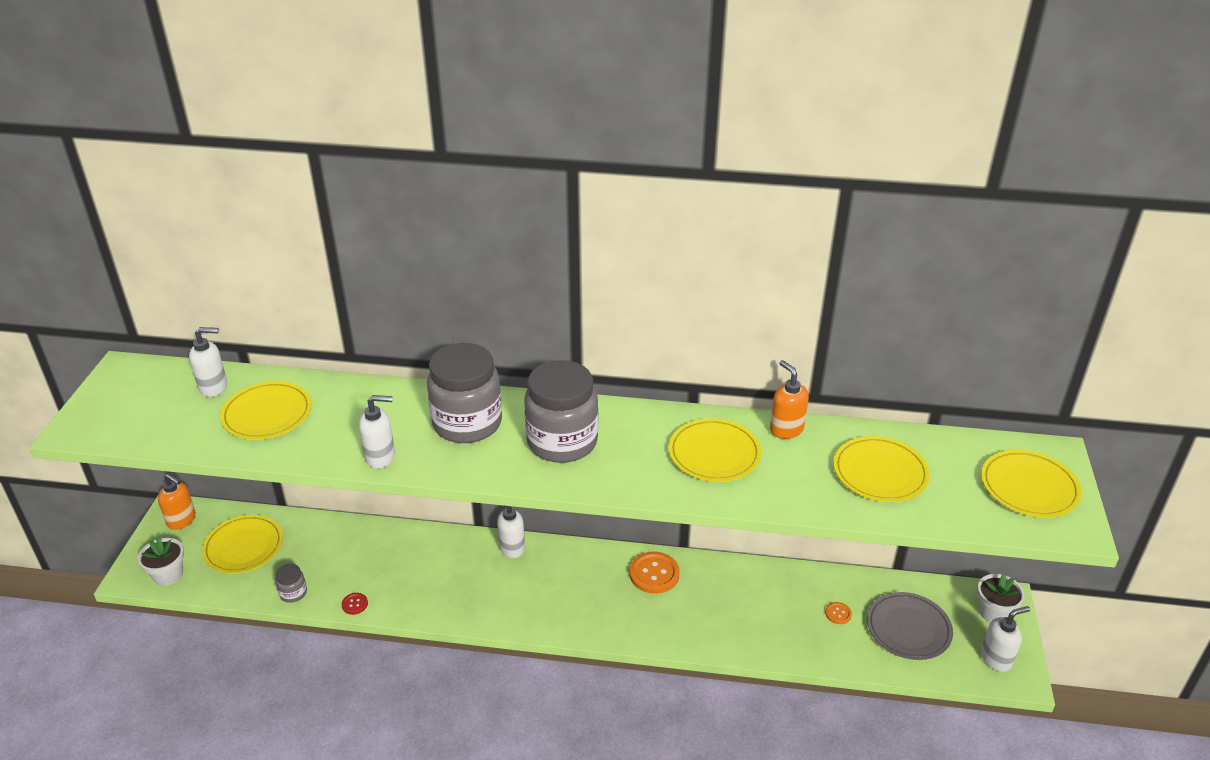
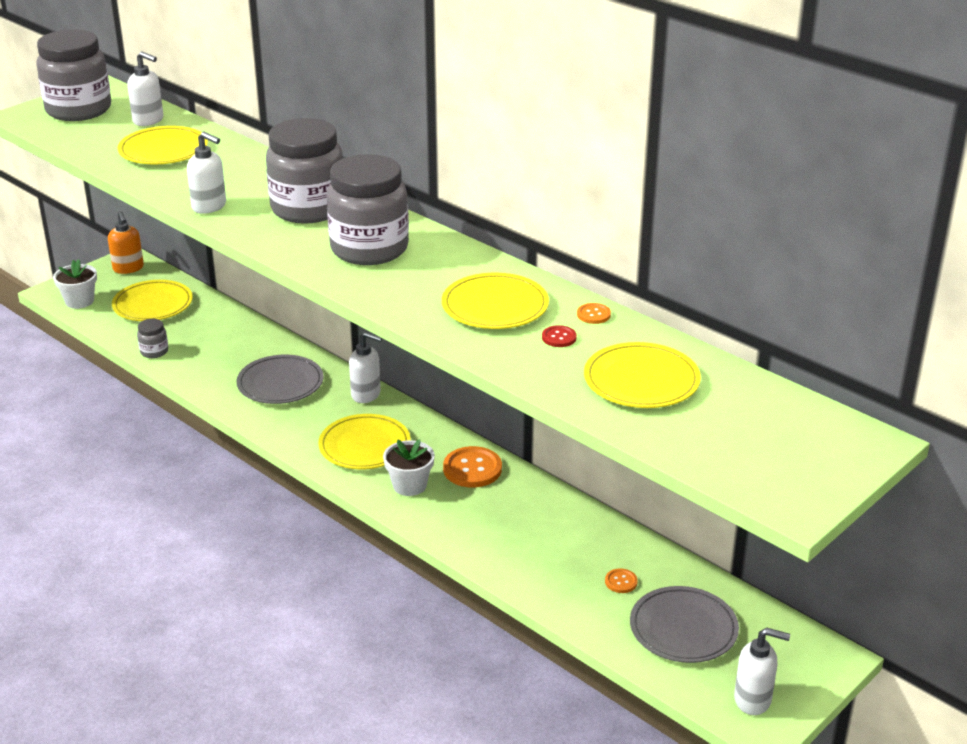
camera: 35 degrees right, 5 degrees down
(128, 401) = (79, 110): none -> grey jar
(355, 604) = (191, 379): red button -> red button (559, 337)
(434, 571) = (280, 383): none -> grey plate
(786, 429) = (593, 314): orange soap dispenser -> orange button
(993, 612) = (803, 661): white flower pot -> white flower pot (409, 485)
(1029, 487) = (792, 454): yellow plate -> yellow plate (364, 446)

